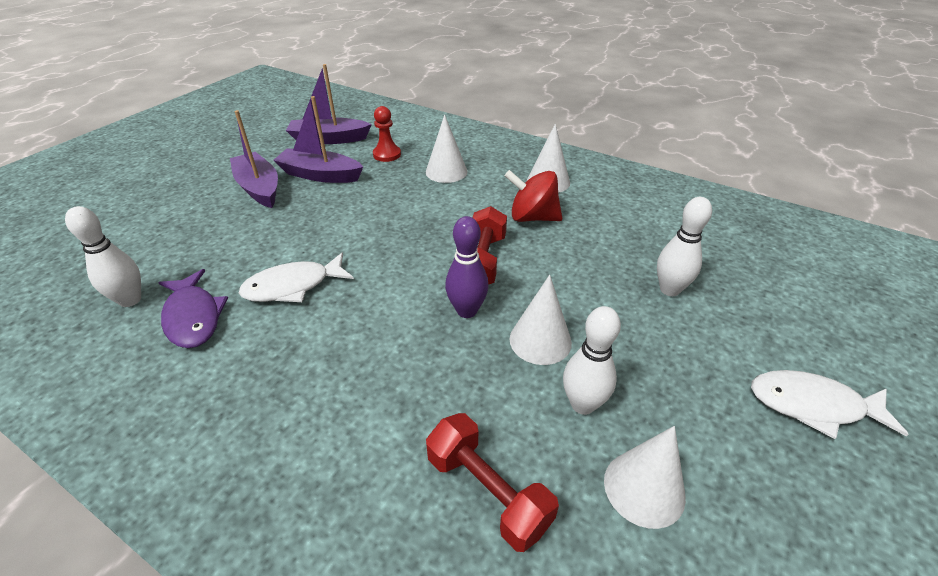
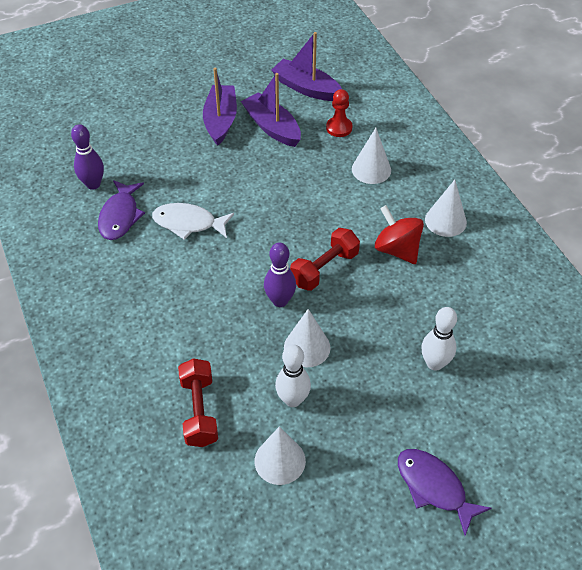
camera: 35 degrees right, 10 degrees up
(130, 300) = (93, 184): white bowling pin -> purple bowling pin
(812, 405) = (434, 487): white fish -> purple fish

